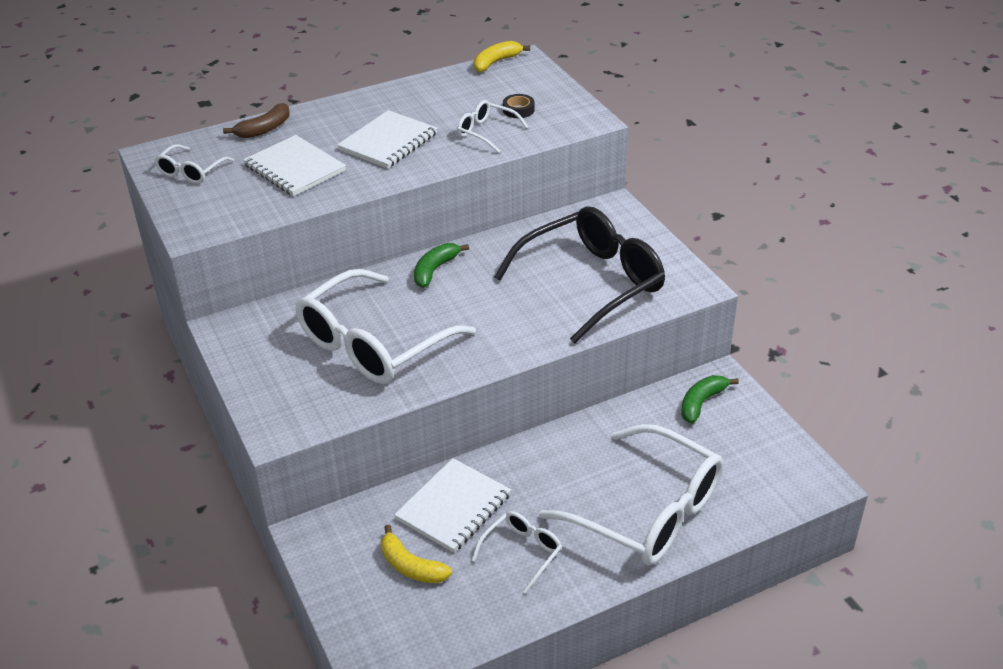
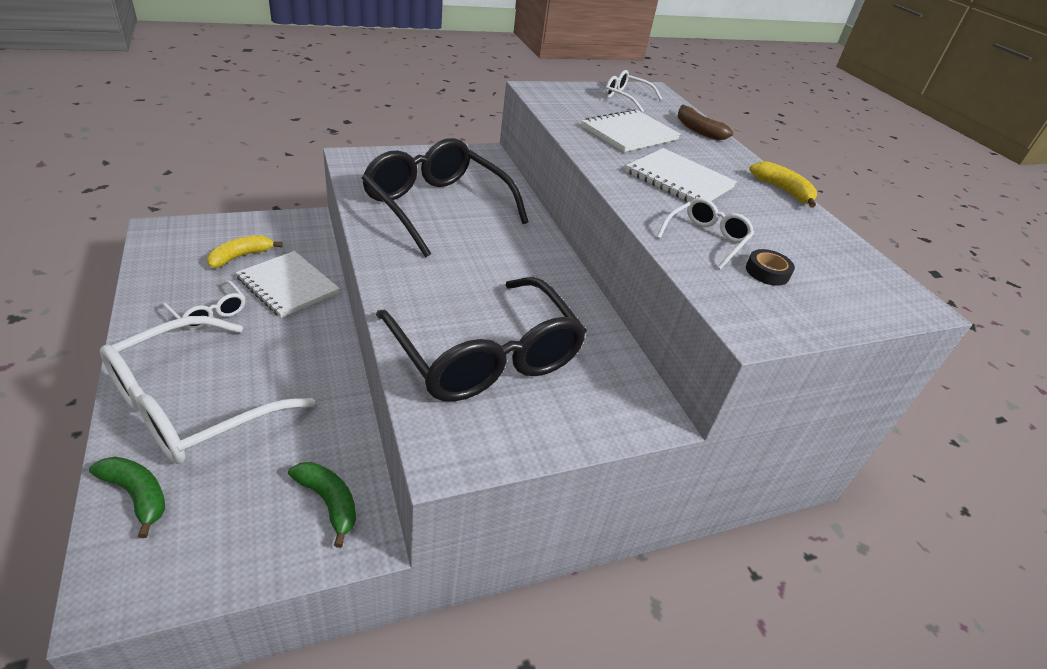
camera: 90 degrees right, 0 degrees up
(373, 344) = (436, 207): white glasses -> black glasses
(435, 270) = (537, 253): green banana -> green banana (137, 495)
(496, 62) = (894, 278): yellow banana -> yellow banana (783, 190)

